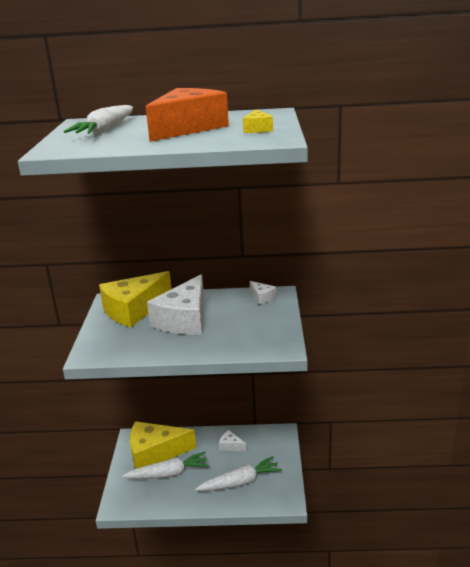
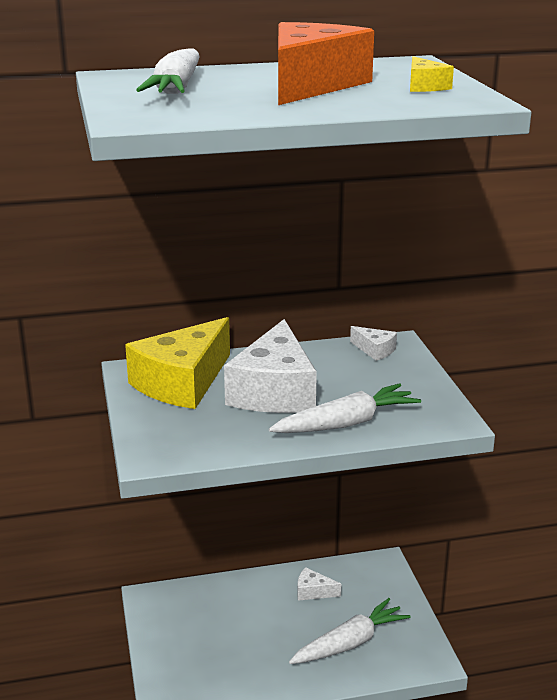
camera: 15 degrees left, 0 degrees up
(155, 453) = (196, 617): yellow cheese -> none
(168, 474) = (232, 645): white carrot -> white carrot (346, 423)

